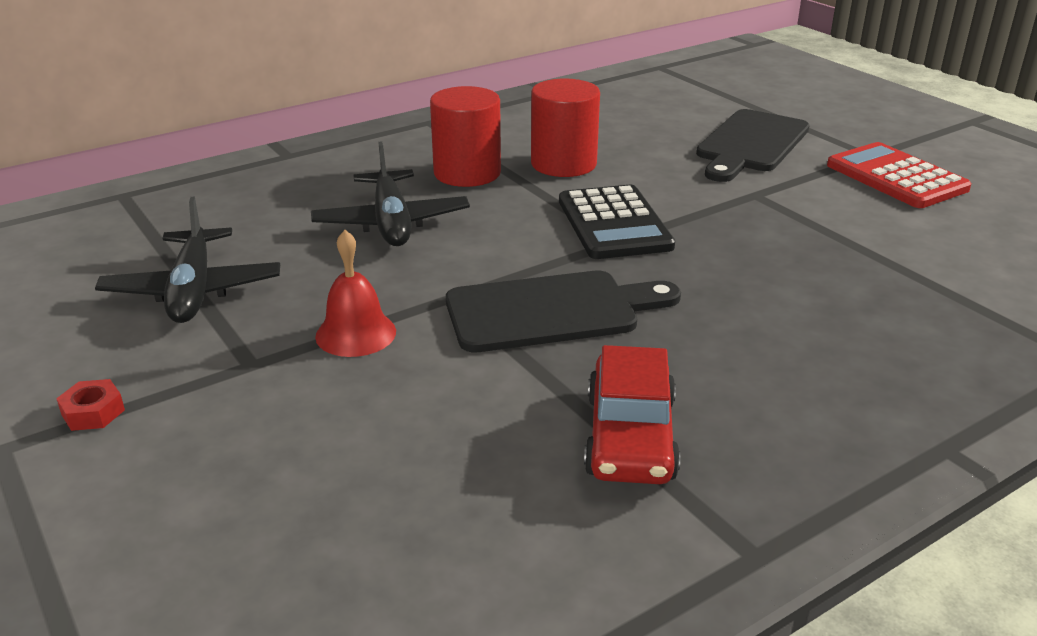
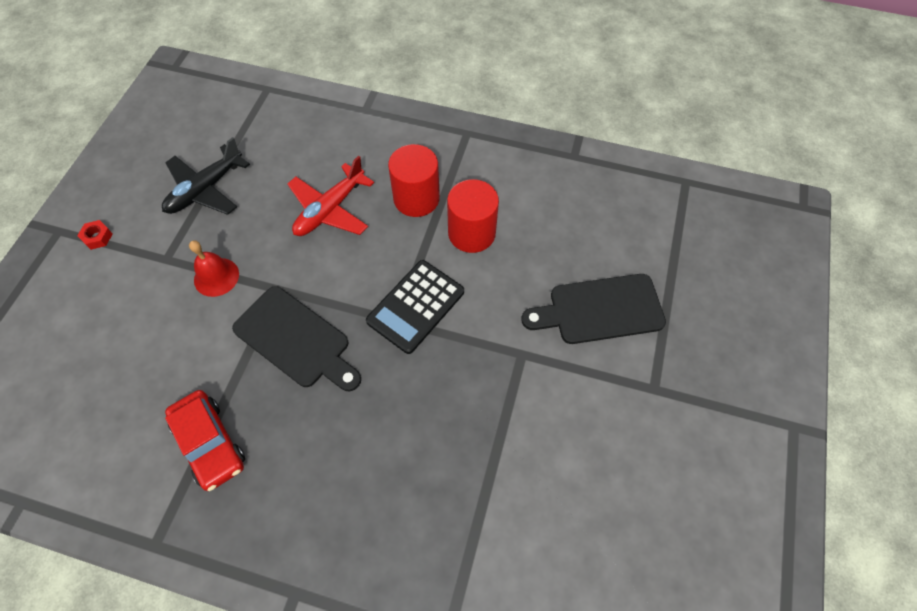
camera: 50 degrees right, 30 degrees up
(391, 222) = (330, 210): black plane -> red plane
(630, 437) = (210, 443): red car -> red car turned 90 degrees counterclockwise
(896, 177) = (628, 422): red calculator -> none

